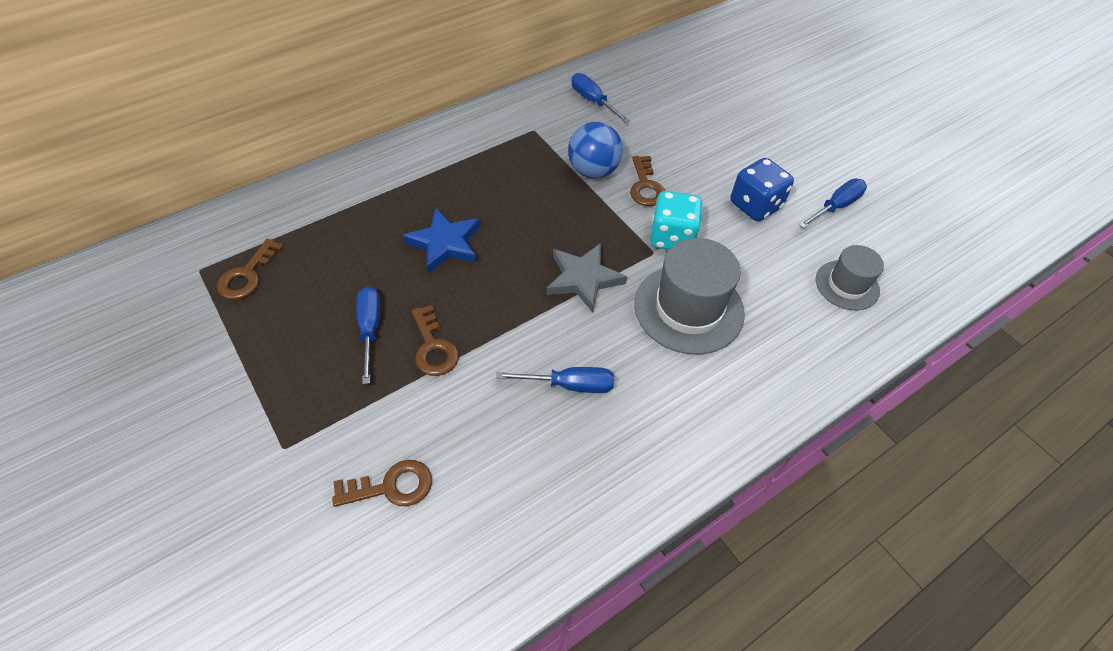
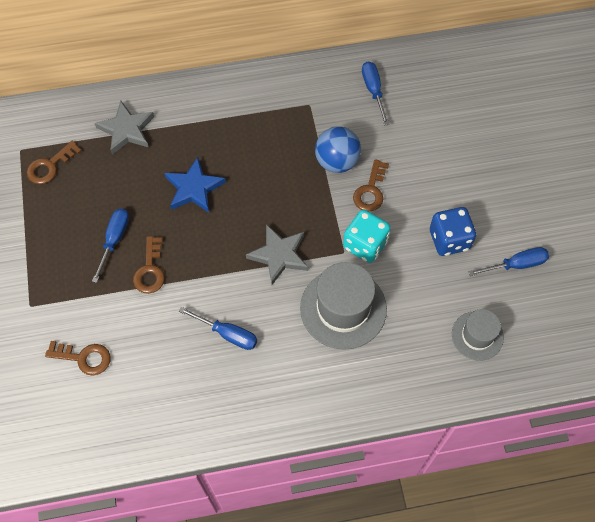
camera: 25 degrees right, 10 degrees up
(333, 210) = (126, 130): none -> grey star

